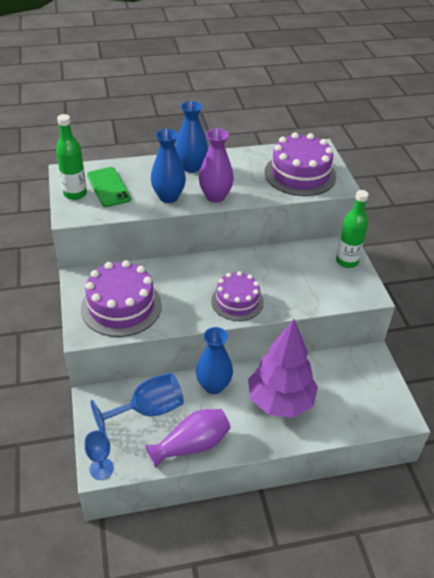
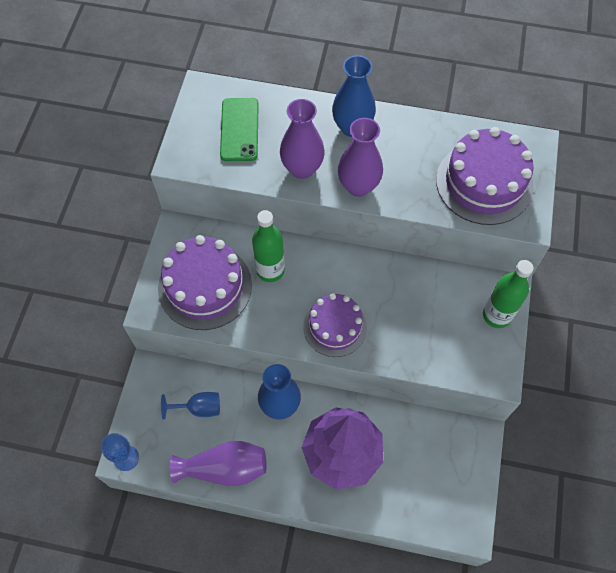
camera: 25 degrees right, 20 degrees up
(75, 194) = (197, 128): green bottle -> green bottle (270, 270)
(148, 410) = (199, 408): blue goblet -> blue goblet, size x0.59
(168, 197) = (302, 168): blue vase -> purple vase

